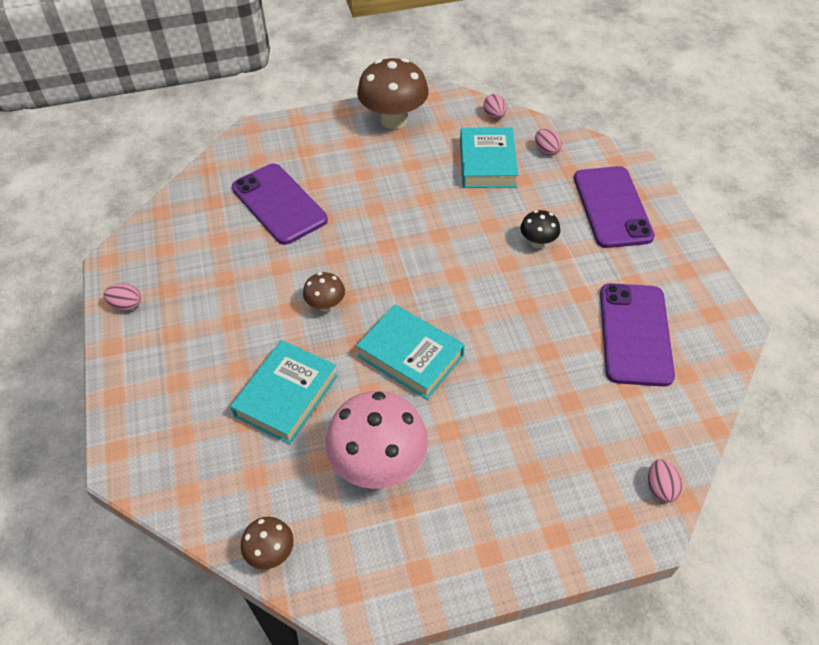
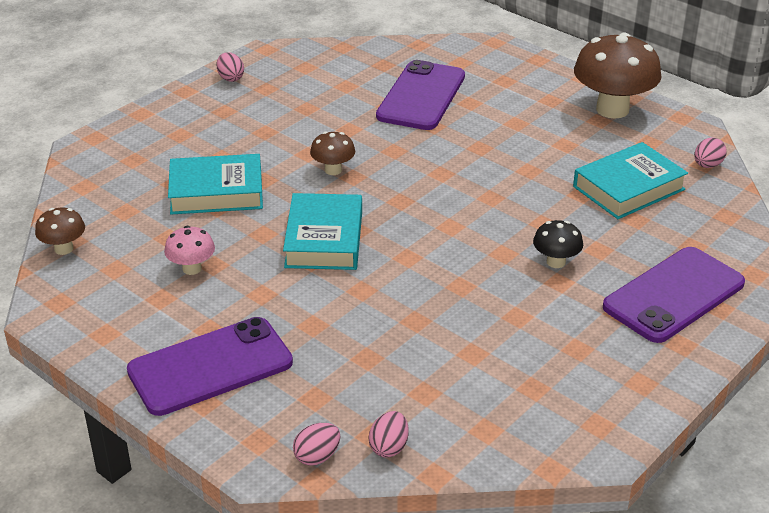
camera: 55 degrees right, 15 degrees down
(379, 464) = (192, 268): pink mushroom -> pink mushroom, size x0.49
(546, 151) = (701, 219): pink egg -> pink egg (389, 447)
(635, 334) = (503, 374): purple phone -> purple phone (210, 367)

